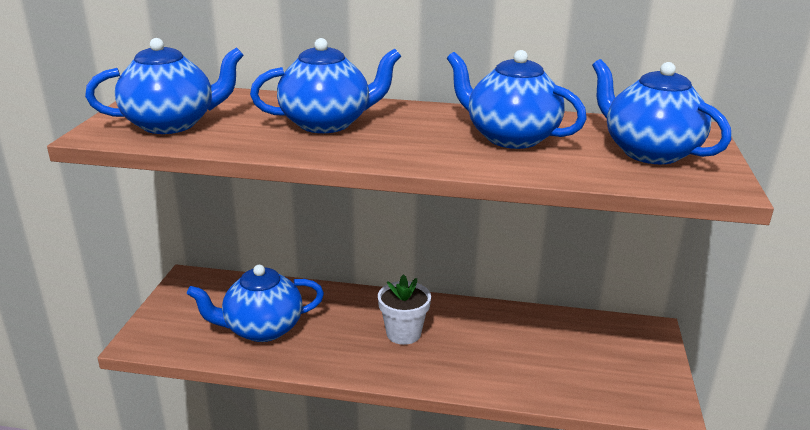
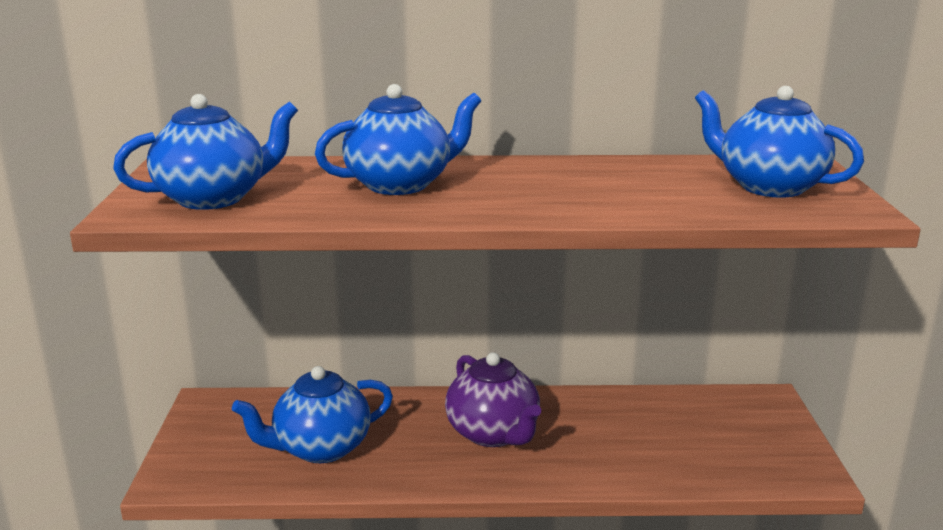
camera: 10 degrees left, 5 degrees down
(403, 333) = (493, 434): white flower pot -> purple teapot
(510, 137) = (615, 184): blue teapot -> none

